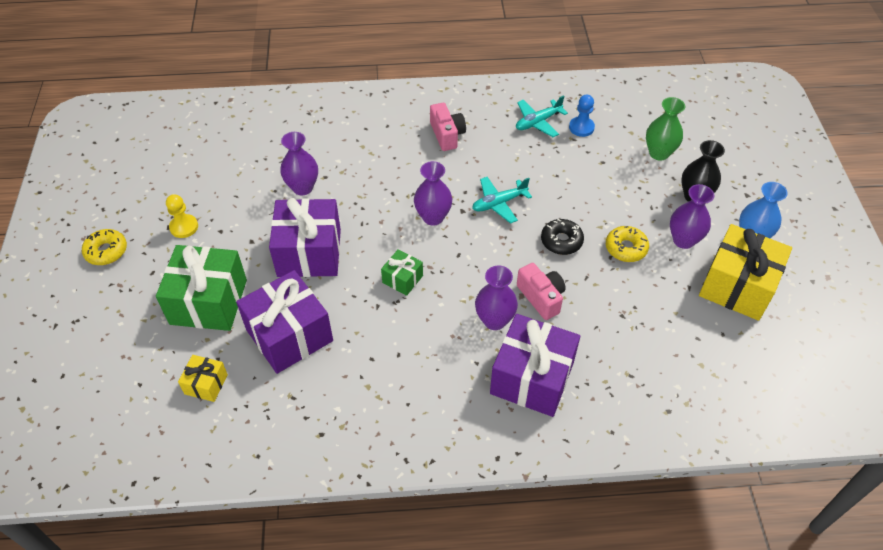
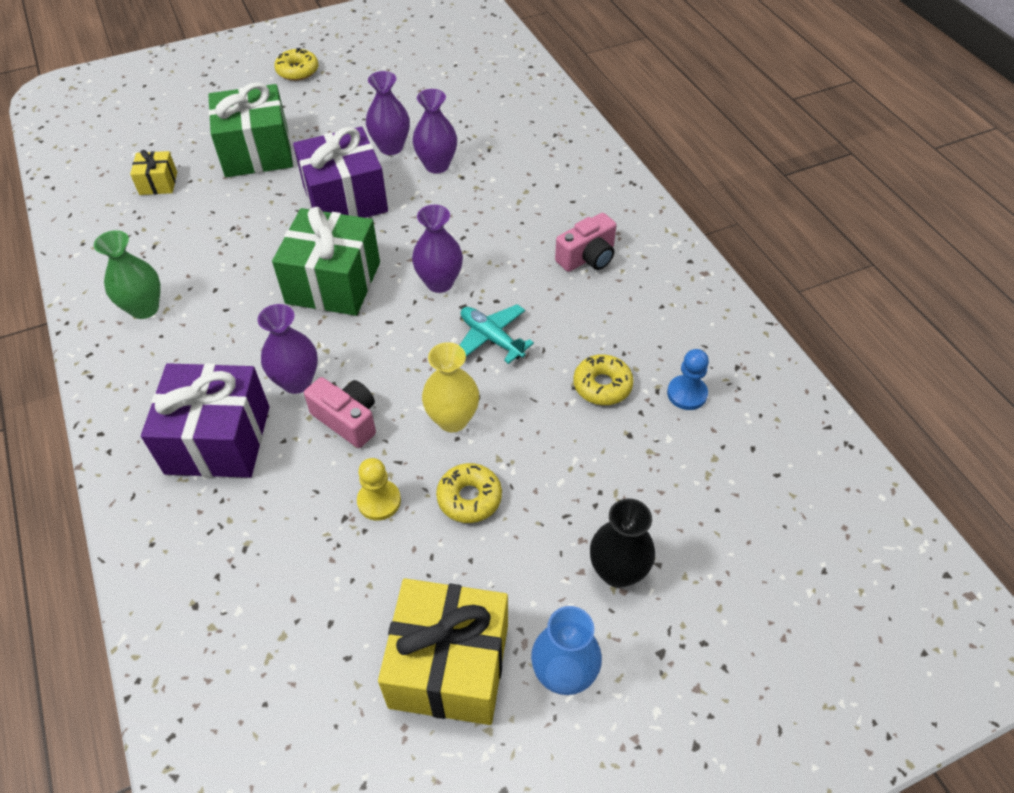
camera: 70 degrees right, 0 degrees up
(184, 227) = (346, 105): yellow pawn -> yellow pawn (379, 501)
(289, 335) = (230, 219): purple gift -> none
(402, 279) = (333, 283): green gift -> green gift, size x2.06
(538, 122) = (667, 342): turquoise plane -> none
(541, 297) = (347, 420): pink camera -> pink camera turned 90 degrees counterclockwise
(561, 162) = (602, 385): none -> yellow donut
(561, 241) = (452, 419): black donut -> yellow vase
(659, 153) = (688, 504): green vase -> green vase (144, 308)
(683, 240) = (516, 571): purple vase -> purple vase (391, 147)

